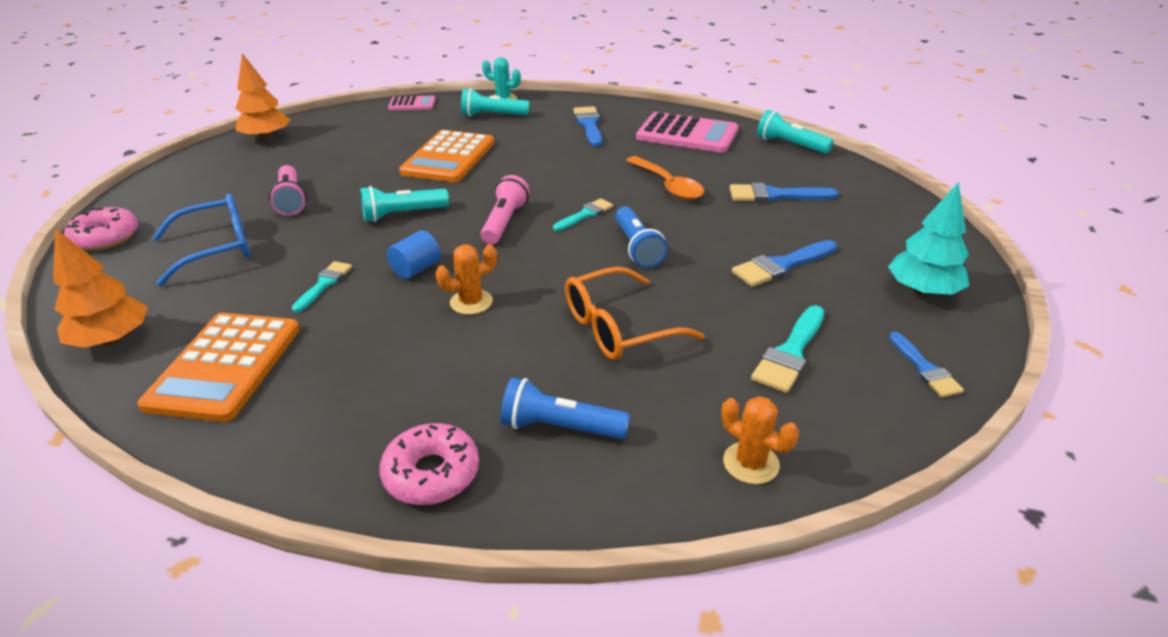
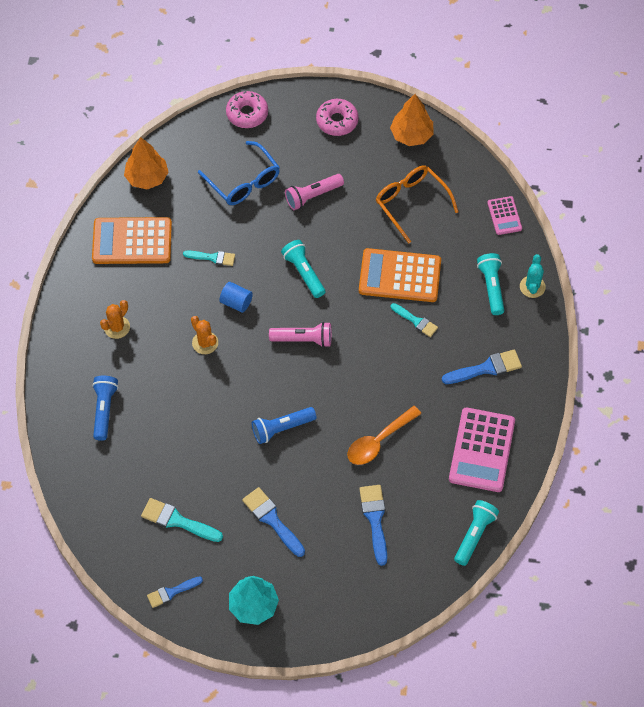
camera: 80 degrees right, 25 degrees up
(431, 473) = (68, 361): pink donut -> pink donut (337, 121)
(585, 215) = (322, 389): turquoise brush -> turquoise brush (416, 321)
(618, 328) = (190, 427): orange glasses -> orange glasses (411, 203)
(751, 463) = (89, 498): orange cactus -> orange cactus (117, 327)

